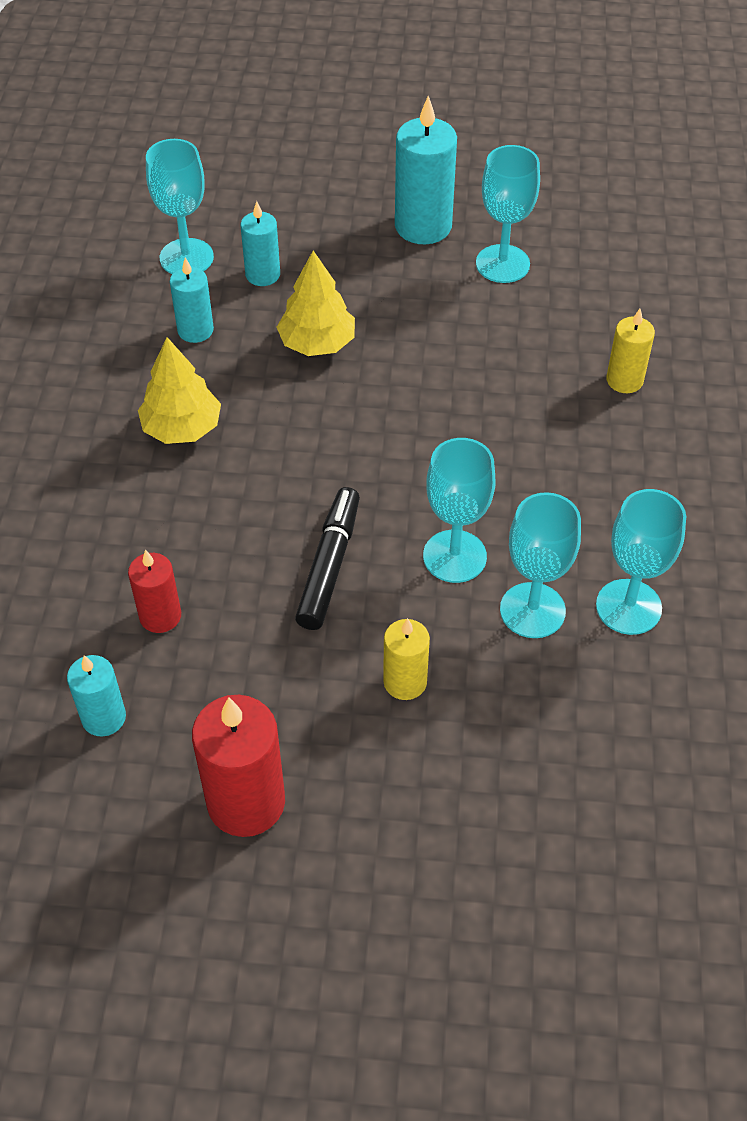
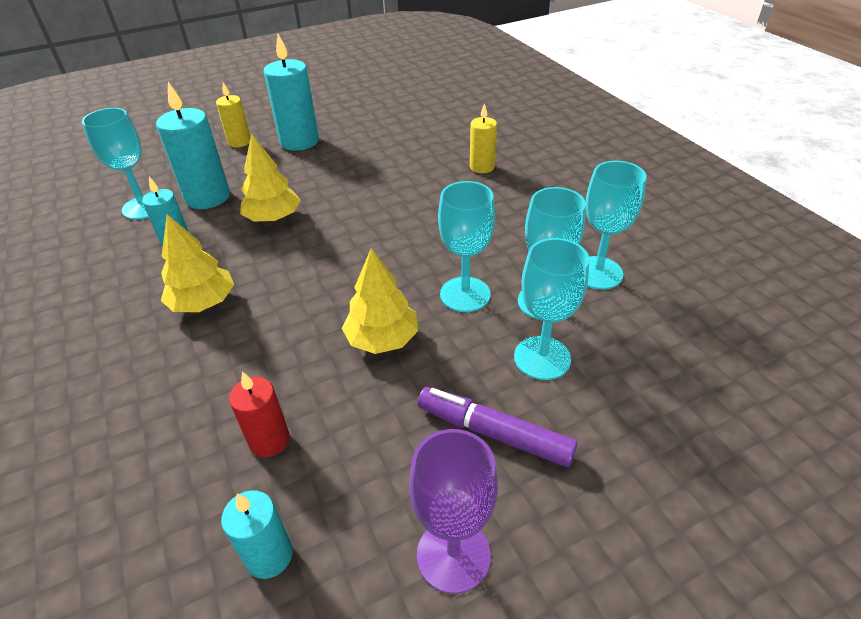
camera: 30 degrees left, 10 degrees down
(246, 802) = (453, 555): red candle -> purple goblet
(262, 275) = (208, 197): turquoise candle -> turquoise candle, size x1.69
(329, 565) = (382, 339): black marker -> yellow tree
(362, 721) = (494, 433): none -> purple marker
(405, 682) = (501, 388): yellow candle -> yellow candle (239, 142)
(502, 264) = (363, 142): turquoise goblet -> turquoise goblet (542, 358)

